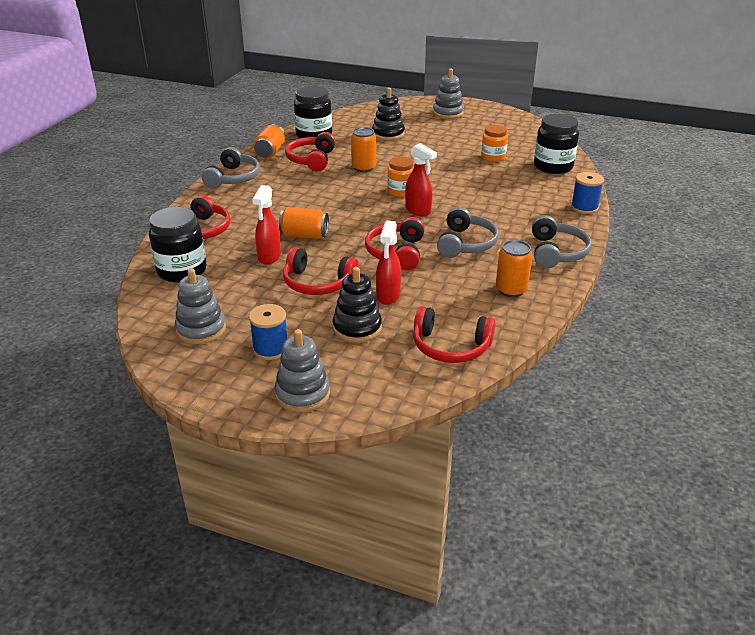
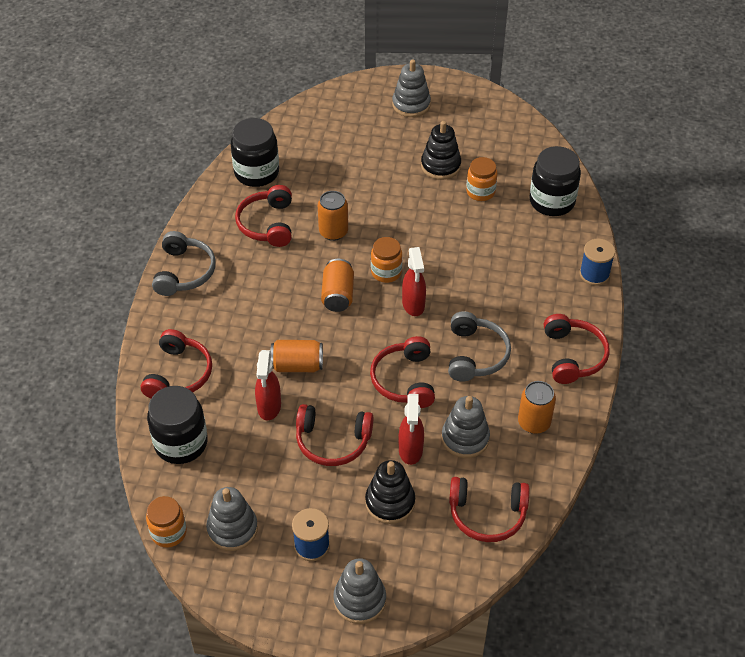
camera: 10 degrees left, 15 degrees up
(141, 325) = (168, 532): none -> orange jar
(270, 152) = (213, 214): orange can -> orange can (338, 295)
(388, 134) = (347, 159): black stacking toy -> black stacking toy (440, 166)
(418, 211) = (413, 305): red spray bottle -> red spray bottle turned 45 degrees clockwise
(442, 293) = (465, 438): none -> grey stacking toy
(556, 252) = (573, 356): grey headphones -> red headphones

